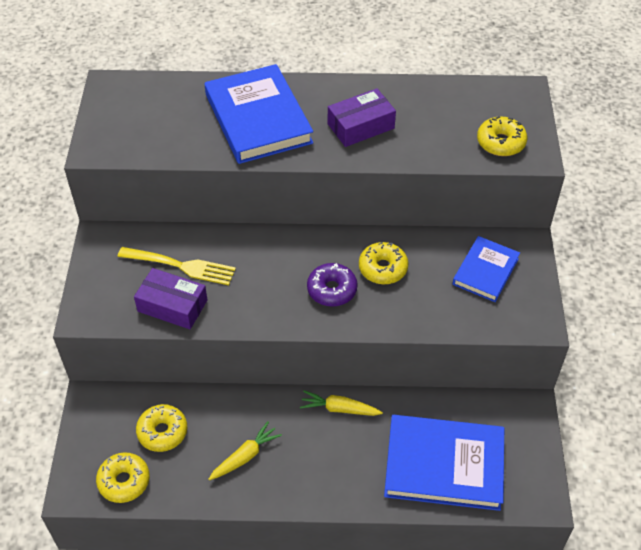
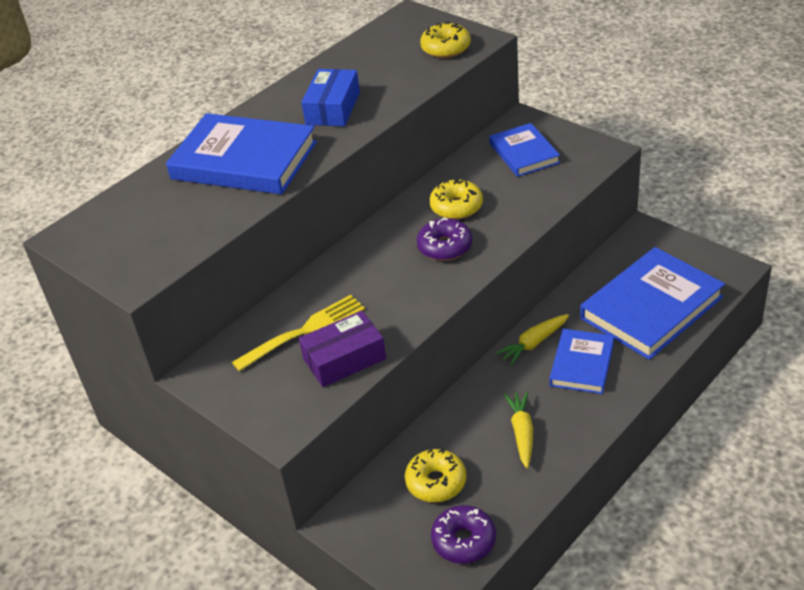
camera: 45 degrees left, 10 degrees down
(124, 481) = (464, 541): yellow donut -> purple donut
(343, 453) = (582, 364): none -> blue book
(361, 126) = (333, 108): purple box -> blue box

